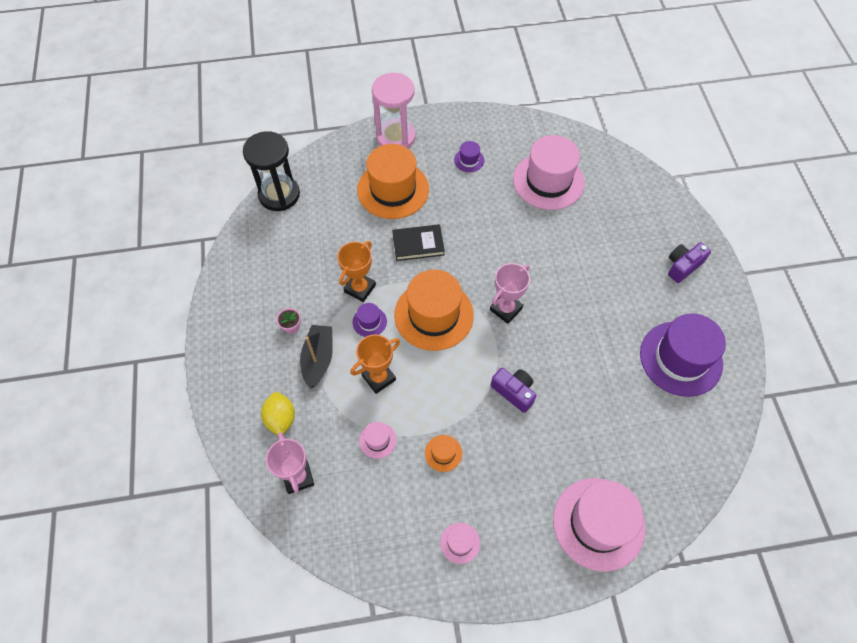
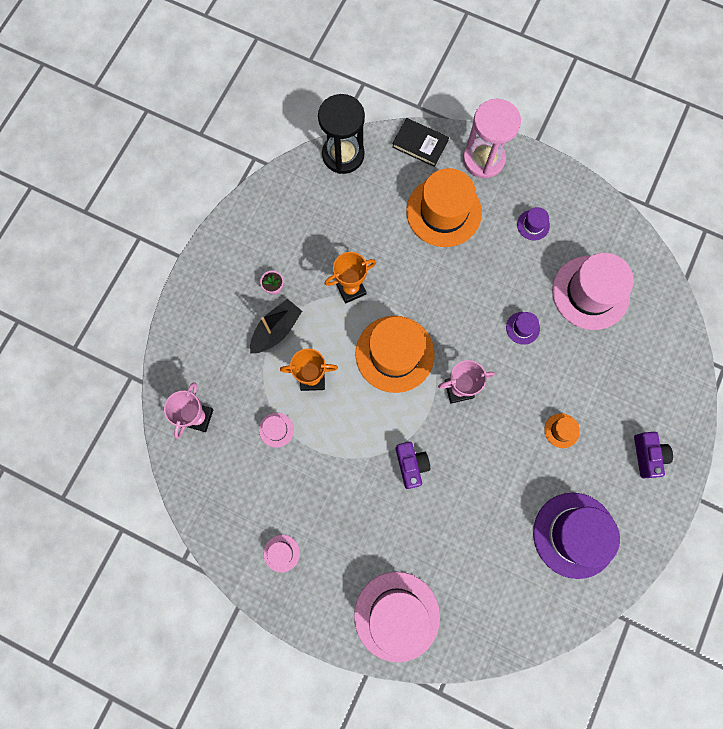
camera: 35 degrees right, 15 degrees up
(281, 419) = (215, 361): yellow lemon -> none
(369, 322) = (338, 324): purple hat -> purple hat (522, 328)
(418, 244) = (428, 280): black book -> black book (420, 144)
(443, 453) = (319, 475): orange hat -> orange hat (561, 430)
(683, 266) = (647, 455): purple camera -> purple camera turned 90 degrees clockwise

